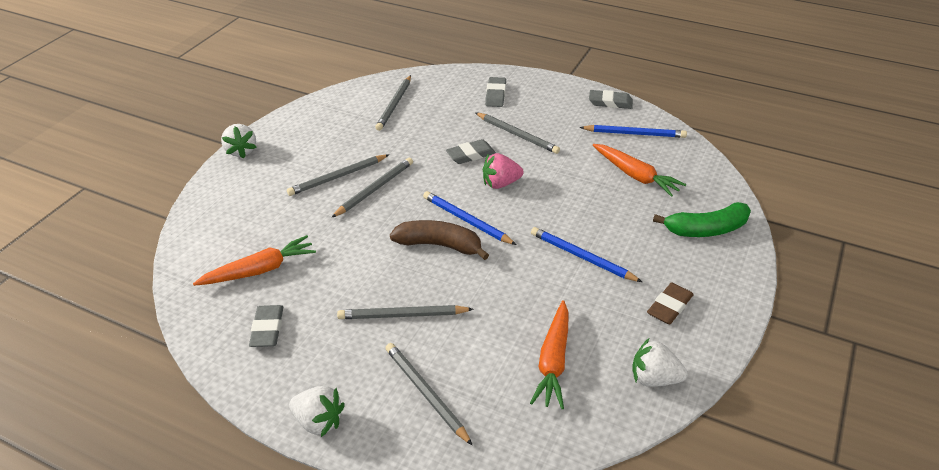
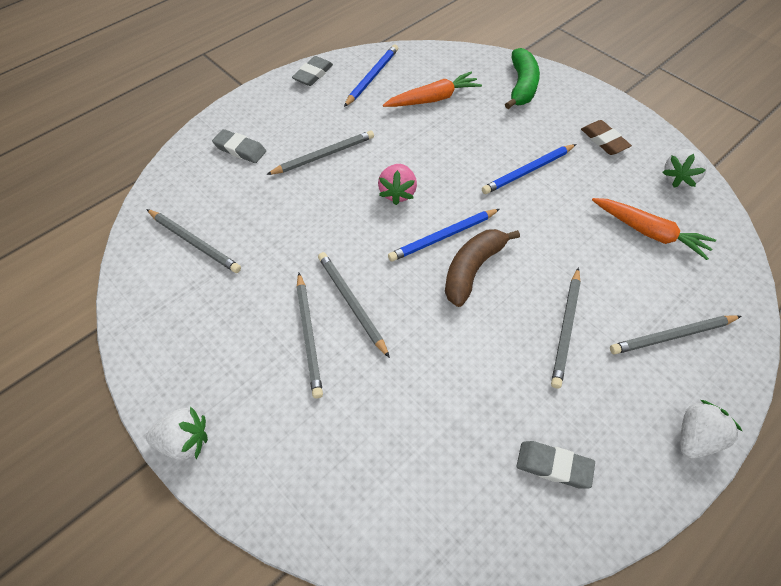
camera: 70 degrees left, 15 degrees up
(260, 270) = (450, 458): orange carrot -> none
(471, 155) = (336, 202): grey eraser -> none

